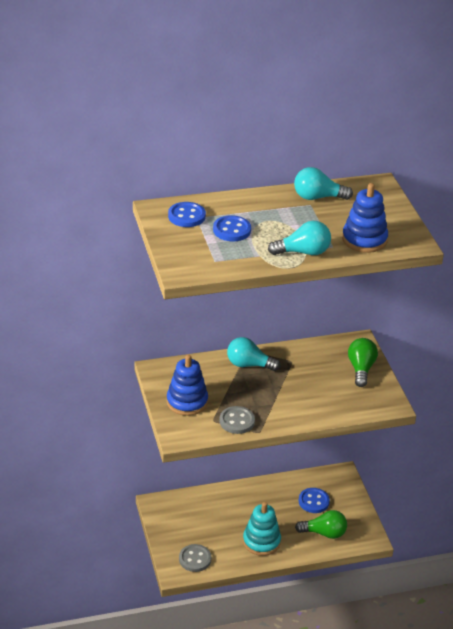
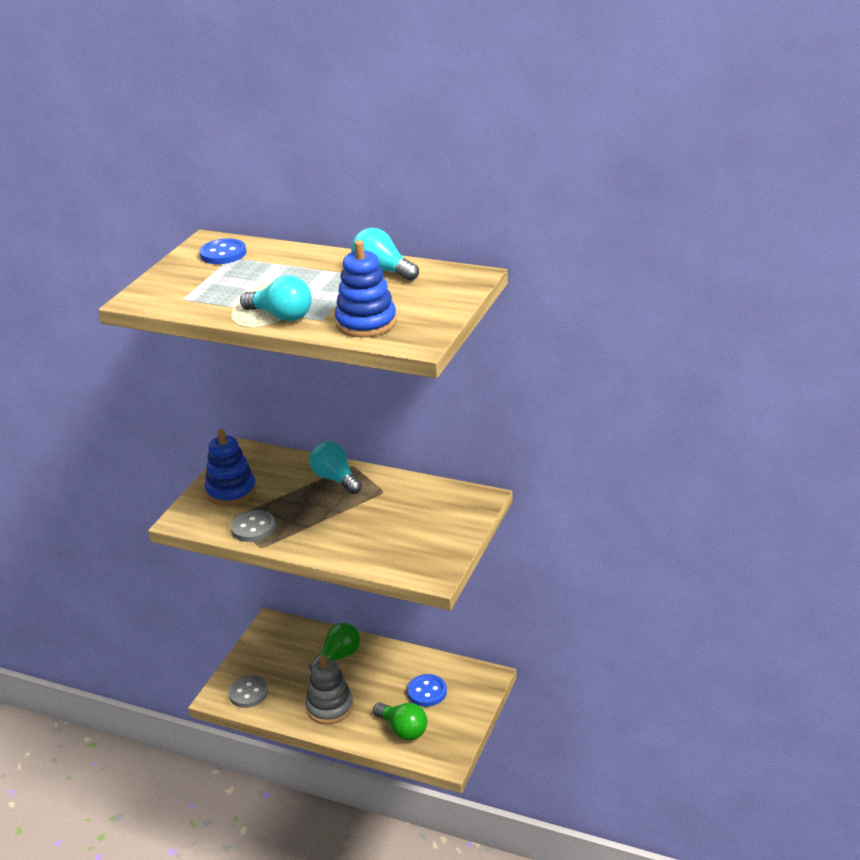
camera: 40 degrees right, 5 degrees down
(232, 230) = (245, 277): blue button -> none
(261, 541) = (330, 707): turquoise stacking toy -> grey stacking toy
(361, 369) = (447, 526): green light bulb -> green light bulb (338, 657)

